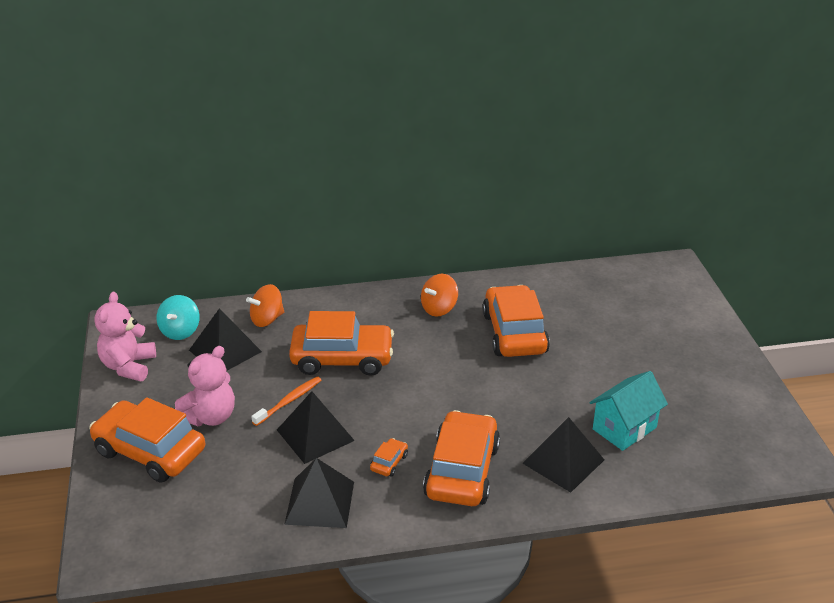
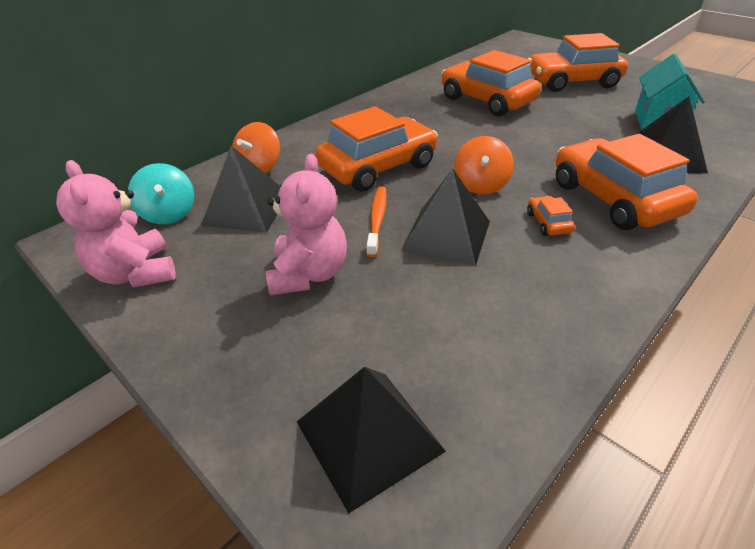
camera: 35 degrees left, 5 degrees up
(150, 451) = (277, 351): orange car -> orange car (572, 82)
(319, 502) = (548, 292): black pyramid -> black pyramid (369, 436)
(439, 308) = (406, 107): orange spinning top -> orange spinning top (480, 185)

